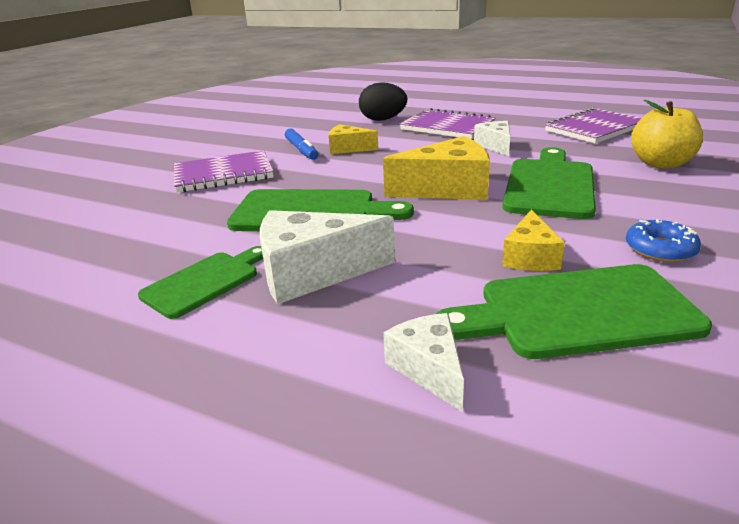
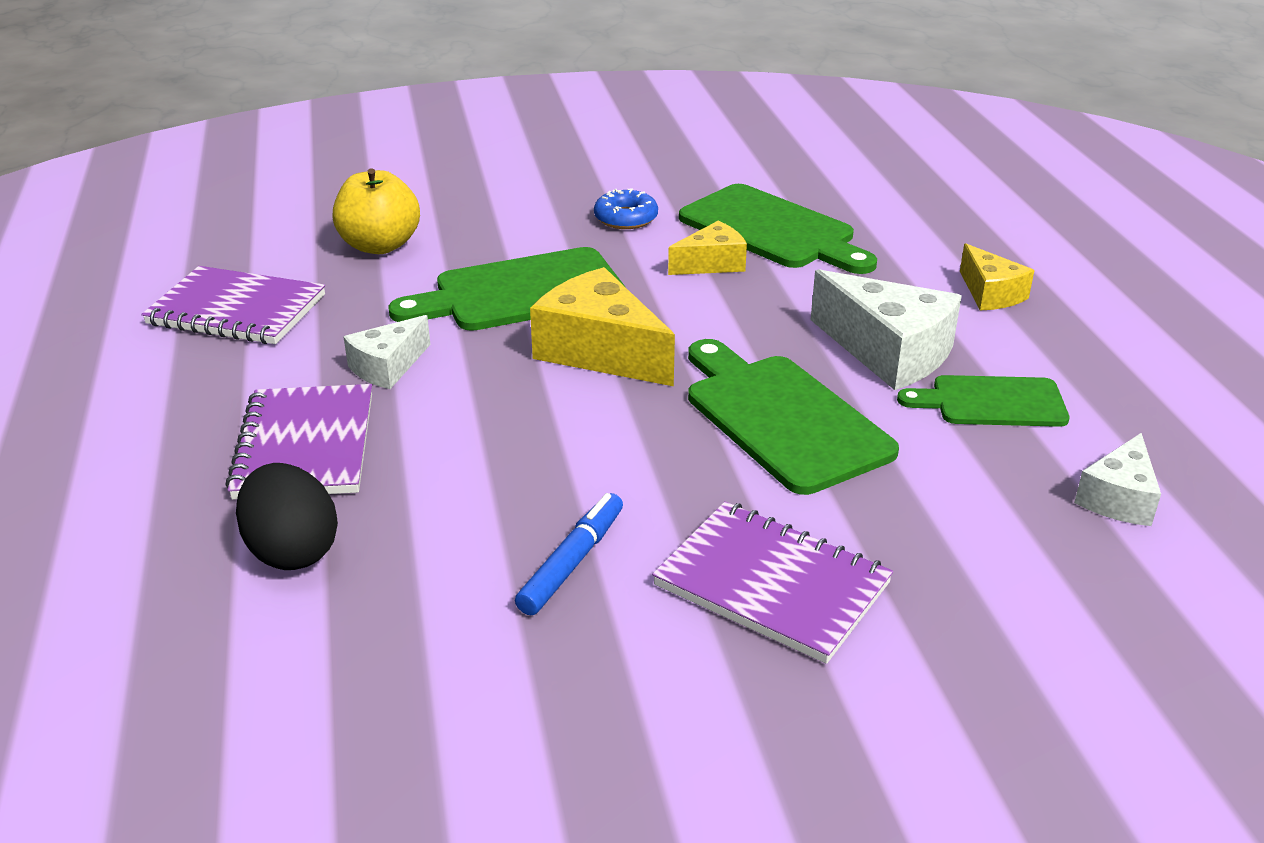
camera: 130 degrees left, 5 degrees up
(348, 148) = (517, 507): yellow cheese -> yellow cheese (990, 294)
(429, 369) = (914, 259): white cheese -> white cheese (1118, 498)

